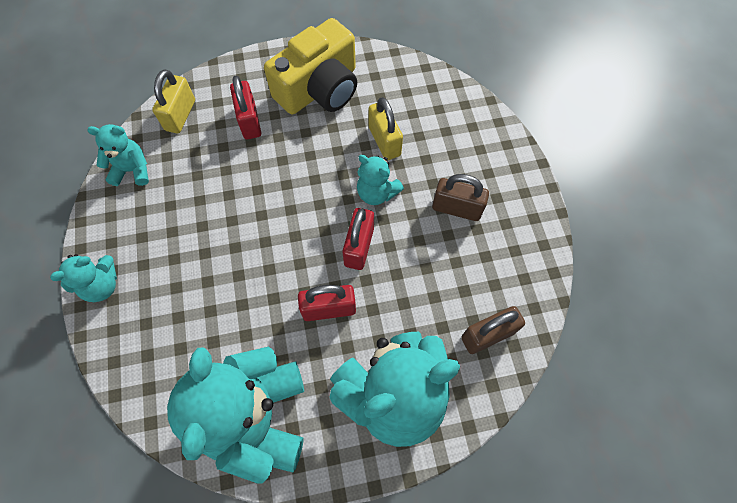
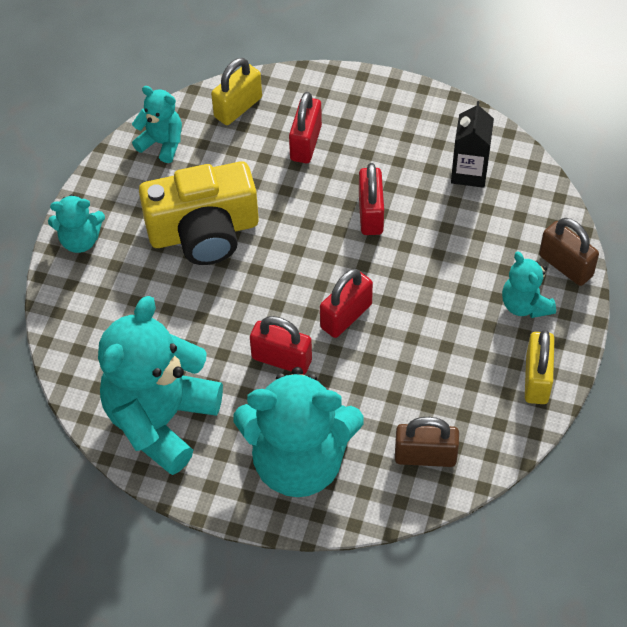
camera: 30 degrees right, 10 degrees down
(319, 89) = (400, 140): yellow camera -> yellow camera (204, 231)
(330, 155) = (370, 214): none -> red padlock
(376, 193) = (396, 272): turquoise teddy bear -> turquoise teddy bear (525, 305)
(384, 92) = (469, 172): none -> black carton
(384, 141) = (437, 224): yellow padlock -> yellow padlock (537, 379)
(456, 208) = (472, 325): brown padlock -> brown padlock (565, 265)

